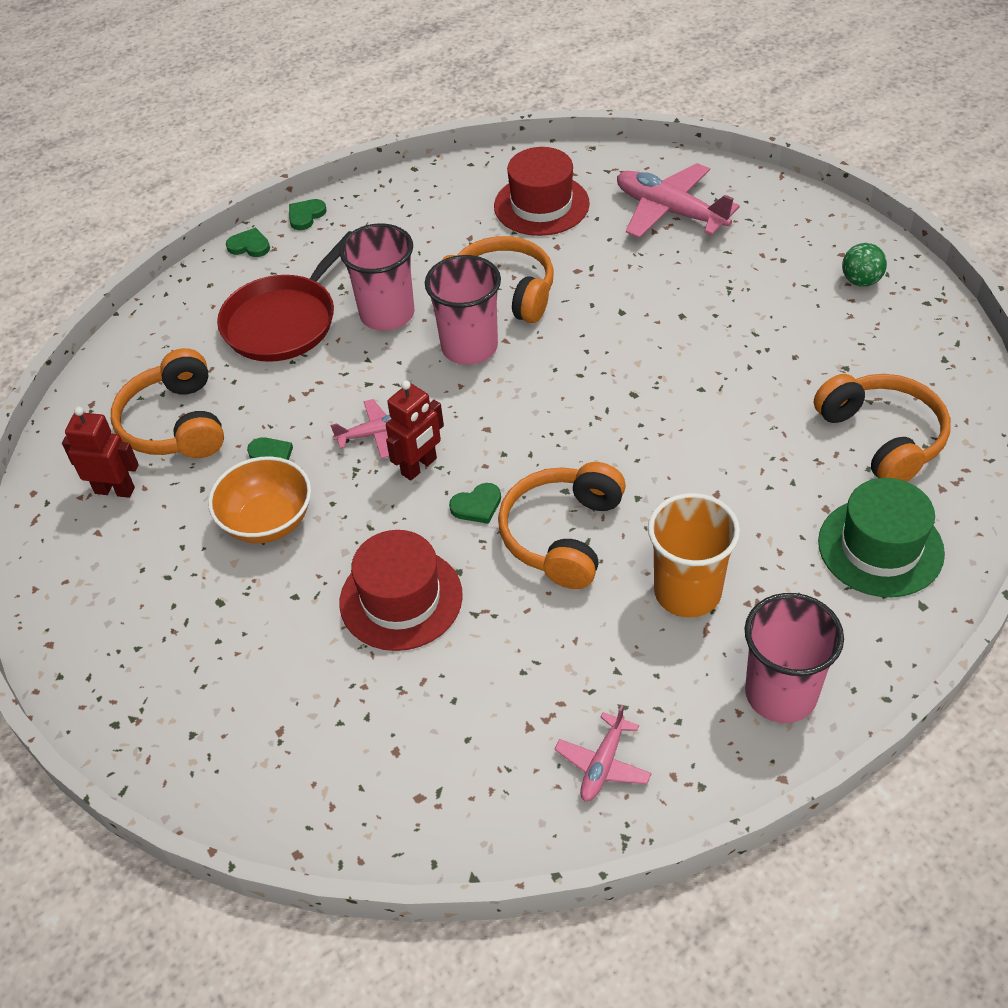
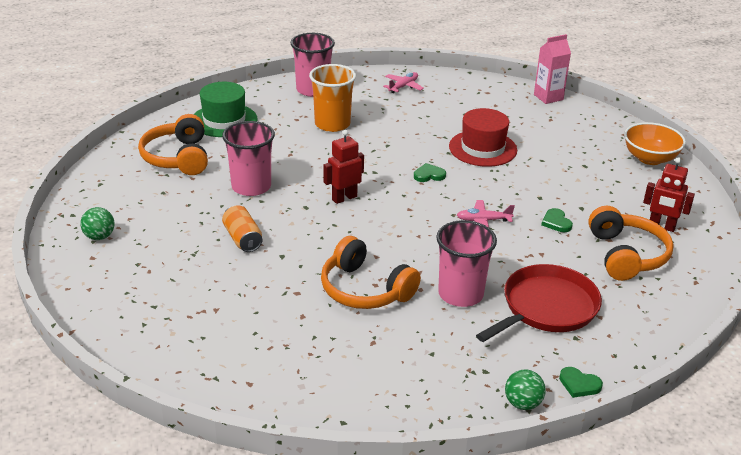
camera: 170 degrees left, 15 degrees down
(268, 522) = (557, 192): orange bowl -> orange bowl (650, 158)
(285, 817) = (548, 97): none -> pink carton
(306, 216) = (522, 403): green heart -> green ball
(419, 466) = (459, 199): red robot -> red robot (344, 198)
(469, 347) = (404, 257): pink cup -> pink cup (251, 187)
(541, 205) = (296, 357): red hat -> none
(563, 535) = (385, 155): orange headphones -> none
(670, 211) = (190, 322): pink plane -> none
(684, 322) = (243, 239): none -> orange can

